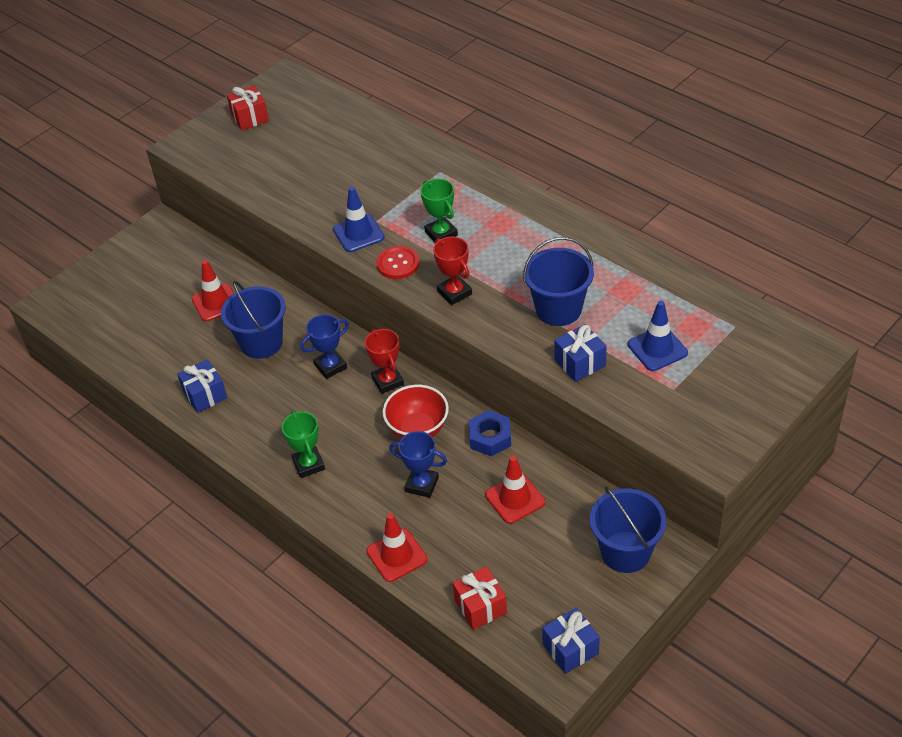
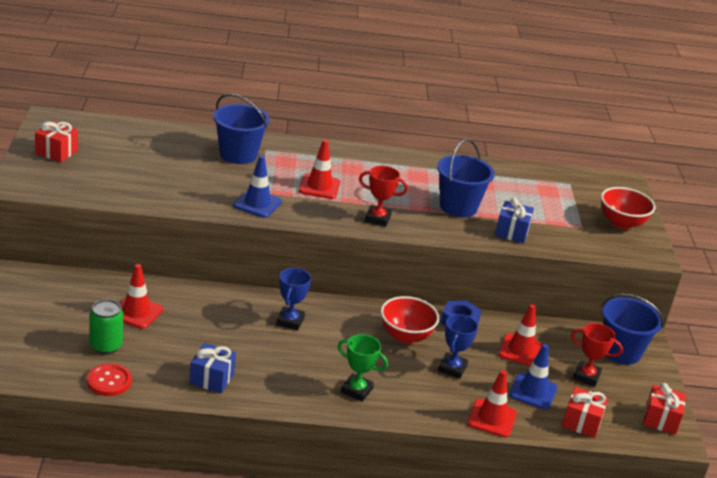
camera: 50 degrees left, 15 degrees down
(160, 326) = (106, 346): none -> green can
(261, 343) = (213, 326): blue bucket -> blue bucket (238, 154)
(387, 381) = (345, 315): red trophy -> red trophy (586, 376)
(398, 264) = (313, 213): red button -> red button (109, 381)
(422, 484) = (452, 368): blue trophy -> blue trophy turned 45 degrees counterclockwise
(441, 234) = (319, 186): green trophy -> red traffic cone
(570, 649) = (660, 419): blue gift -> red gift
(657, 349) = (544, 209): blue traffic cone -> blue traffic cone (533, 391)
(731, 402) = (621, 223): none -> red bowl

